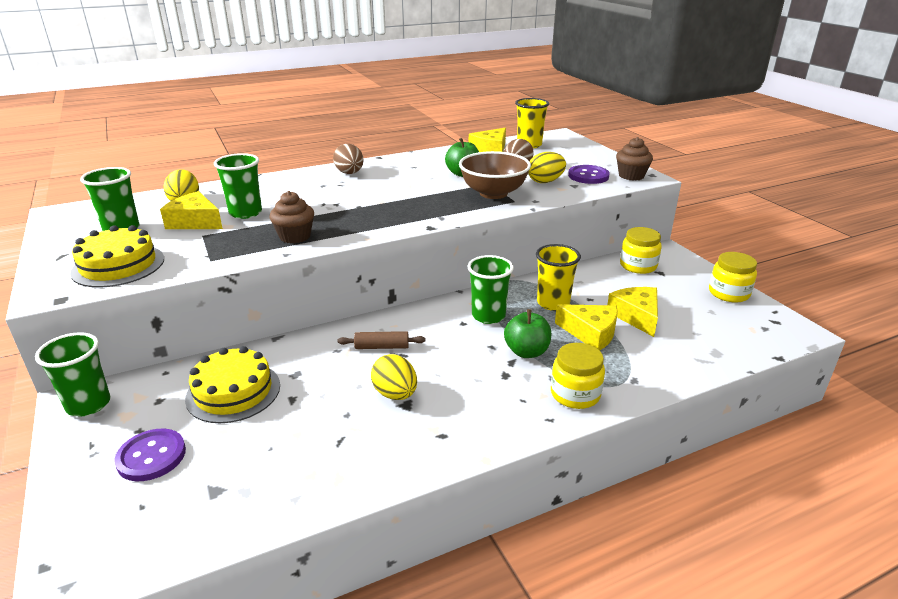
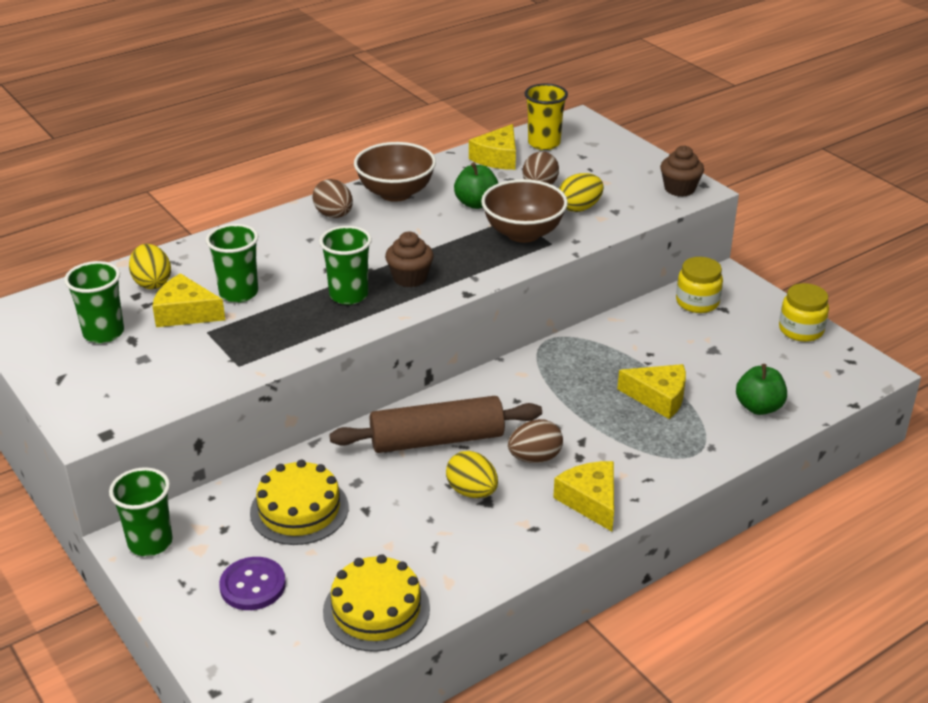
camera: 10 degrees left, 5 degrees up
(118, 265) = (138, 384): yellow cake -> yellow cake (376, 609)
(295, 236) = (317, 323): brown cupcake -> brown cupcake (410, 278)
(382, 347) = (437, 440): brown rolling pin -> brown rolling pin, size x2.20
(403, 164) = (396, 193): none -> brown bowl
(464, 371) = (535, 458): none -> brown egg
(488, 316) = (542, 388): green cup -> green cup (349, 295)
(526, 352) = (595, 427): green apple -> green apple (758, 407)
(553, 303) = (610, 363): yellow cup -> none
(575, 394) = (655, 470): yellow jar -> none
(588, 176) = (629, 194): purple button -> none
(636, 316) = (704, 371): yellow cheese -> yellow cheese (590, 501)

